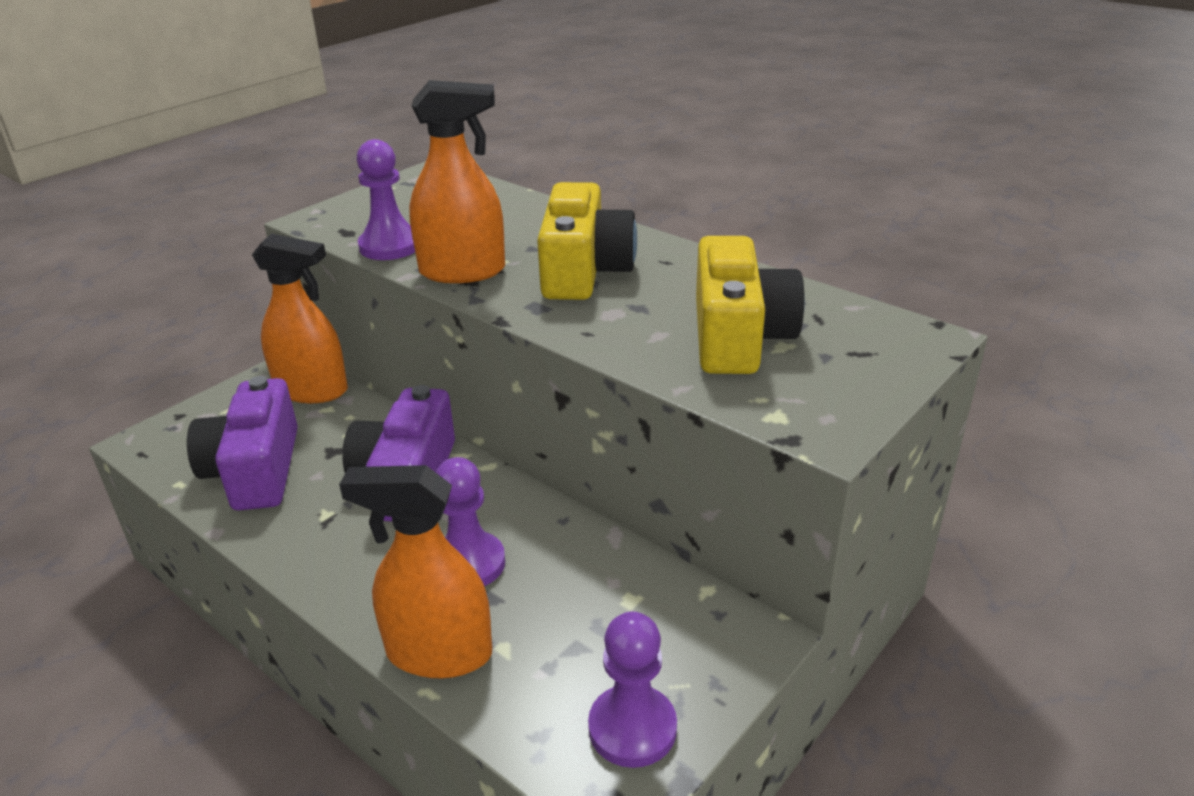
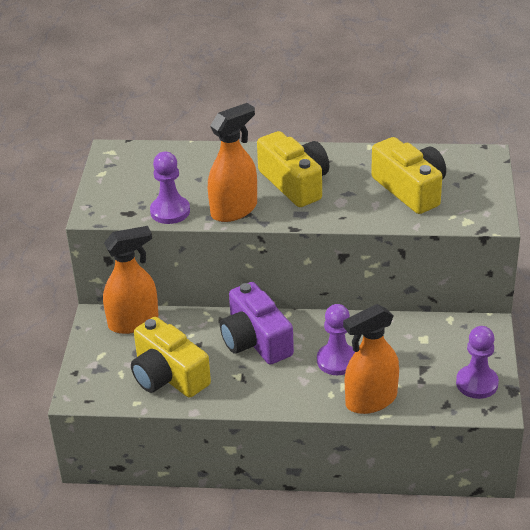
camera: 35 degrees left, 5 degrees up
(255, 470) = (168, 375): purple camera -> yellow camera

